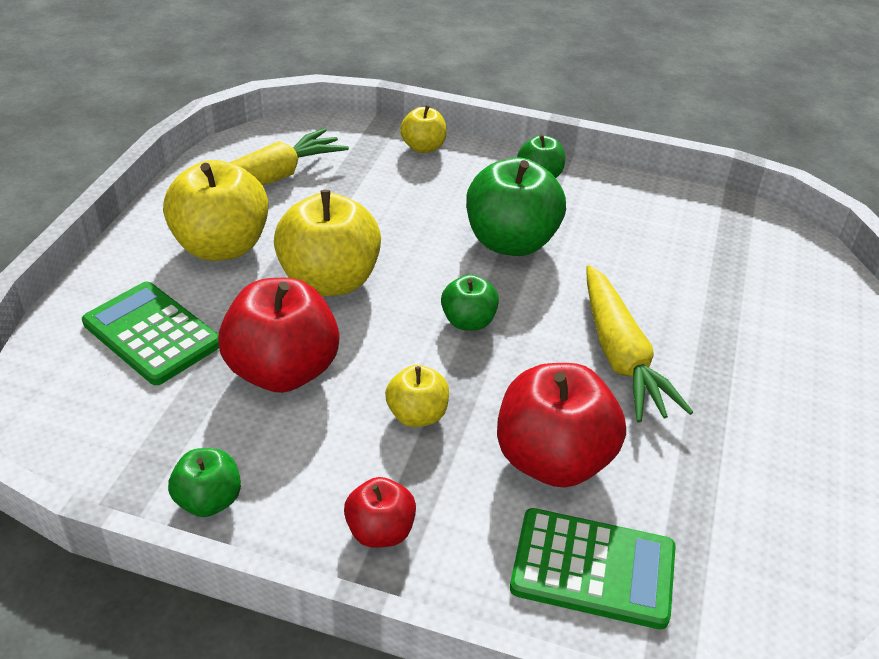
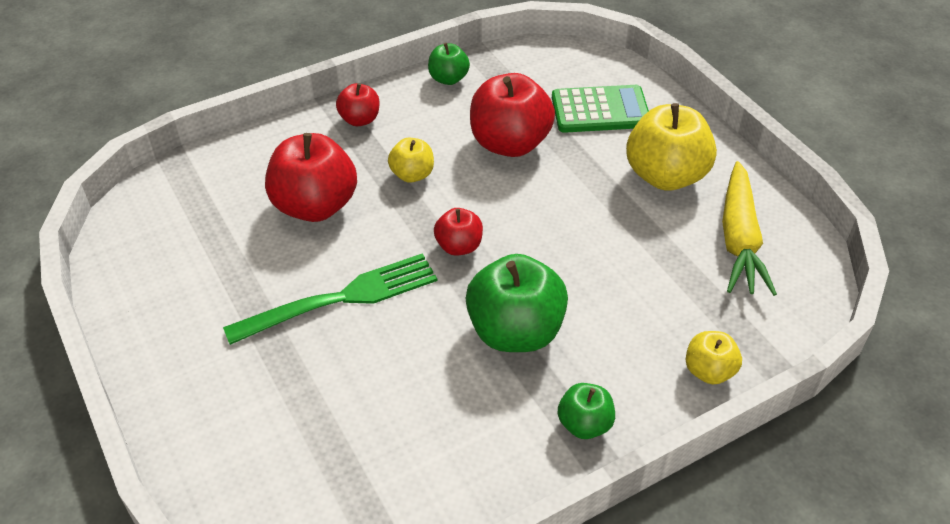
camera: 135 degrees right, 5 degrees up
(329, 281) = (573, 206): yellow apple -> none
(468, 321) = (459, 246): green apple -> red apple
(593, 569) = (243, 173): green calculator -> none
(620, 355) = (341, 299): yellow carrot -> green fork

